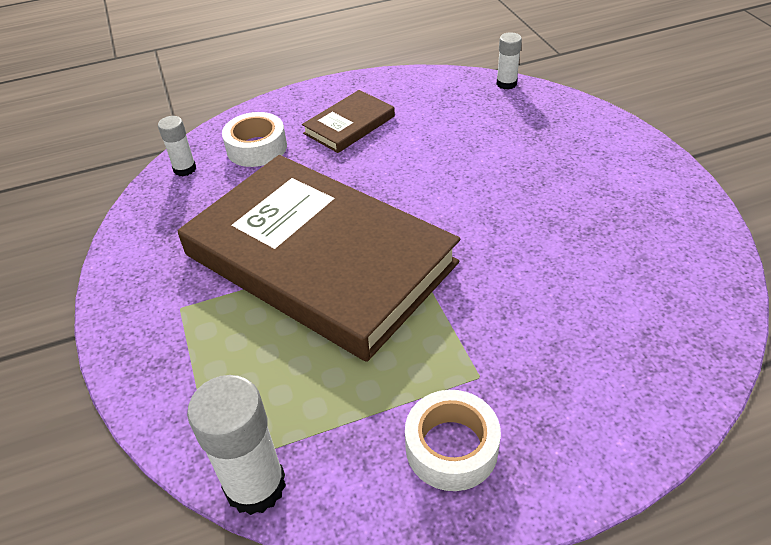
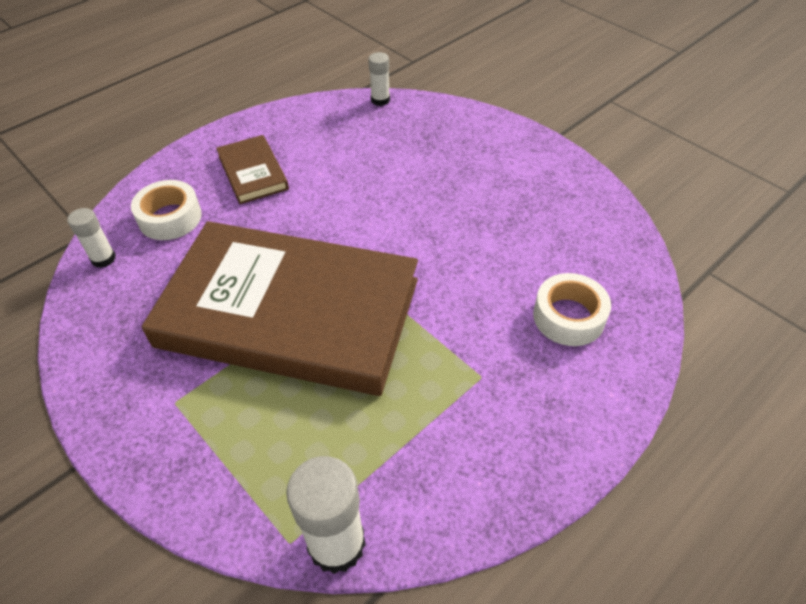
camera: 25 degrees left, 5 degrees up
(349, 125) = (253, 172): brown book -> brown book turned 45 degrees counterclockwise
(451, 447) = (487, 446): white tape -> white tape (568, 317)

